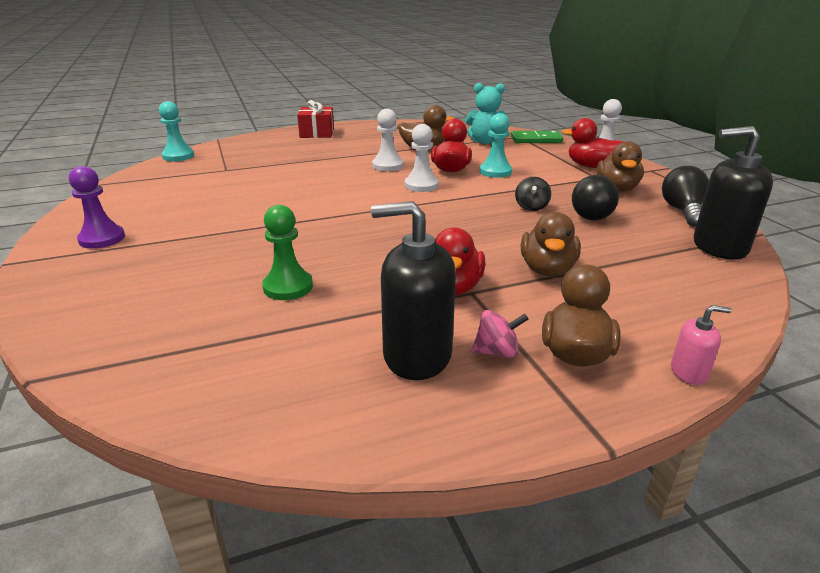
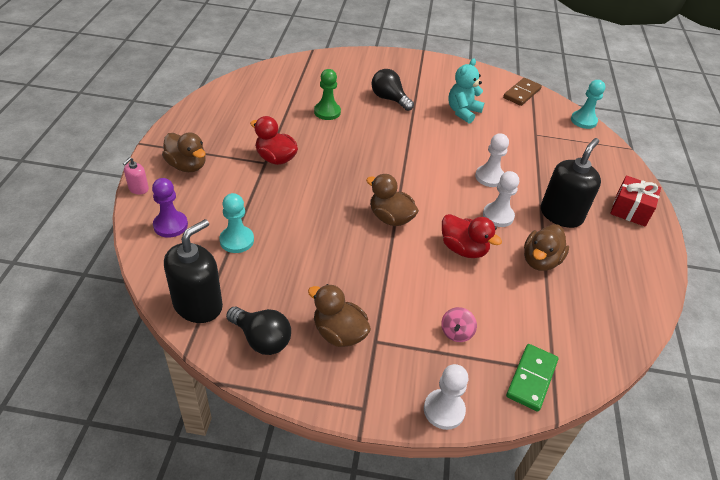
camera: 115 degrees right, 15 degrees up
(102, 239) = (434, 74): purple pawn -> purple pawn (170, 225)
(131, 185) = (521, 93): none -> brown domino
(417, 355) = (236, 125): black soap dispenser -> black soap dispenser (561, 215)
(421, 185) = (436, 214): white pawn -> white pawn (489, 177)
(485, 142) = (543, 323): turquoise teddy bear -> turquoise teddy bear (463, 112)
(495, 172) = (440, 275): turquoise pawn -> turquoise pawn (237, 240)
(497, 352) = (213, 146): pink spinning top -> pink spinning top (456, 333)
(531, 207) = (346, 250): black spinning top -> none
(547, 270) = (257, 201): brown duck -> brown duck (390, 218)
(590, 166) = (409, 361): red duck -> none
(591, 214) = (306, 275): black light bulb -> black light bulb (389, 99)

